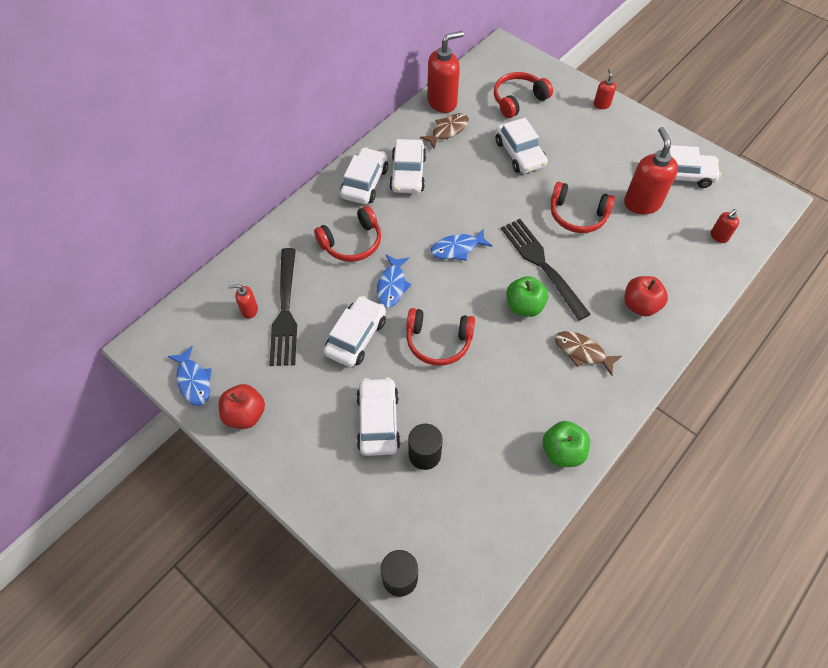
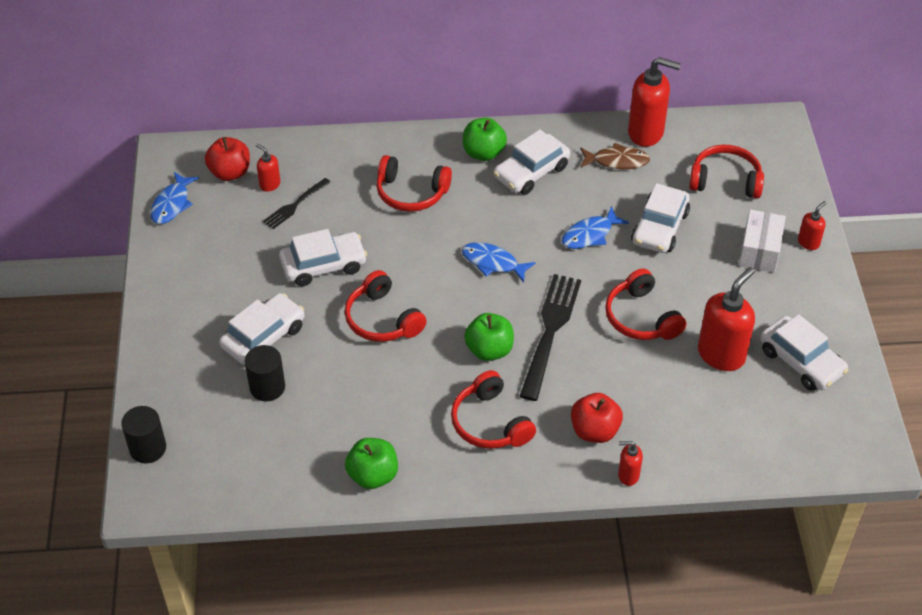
camera: 45 degrees right, 10 degrees down
(245, 414) = (179, 255): red apple -> red apple (230, 172)
(285, 310) = (295, 204): black fork -> black fork, size x0.55
(364, 182) = (483, 153): white car -> green apple
(392, 286) = (400, 250): blue fish -> blue fish (590, 234)
(582, 352) = (490, 423): brown fish -> red headphones
(585, 128) = (759, 251): none -> white box
(719, 236) = (758, 439): red soap dispenser -> red soap dispenser (628, 475)

